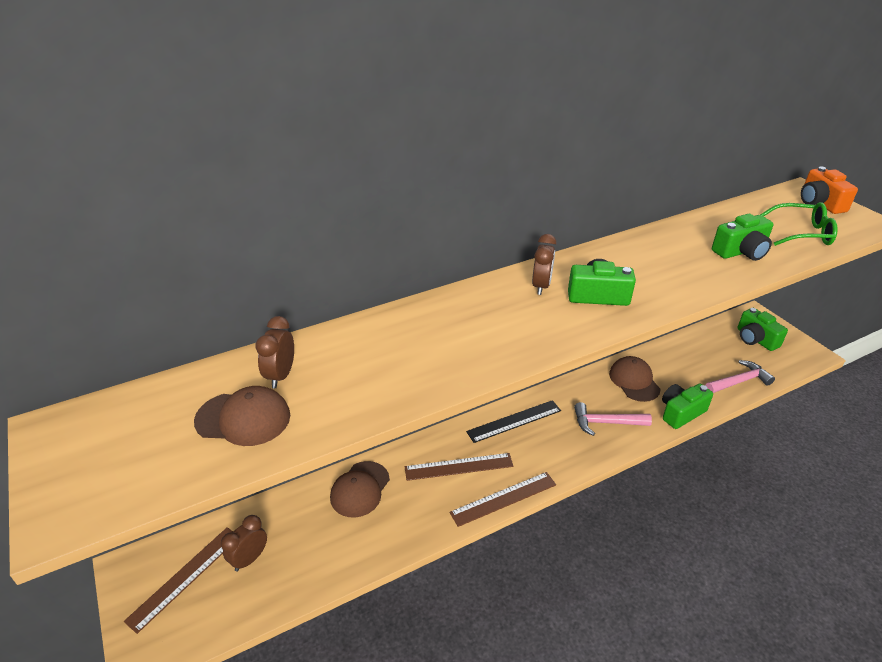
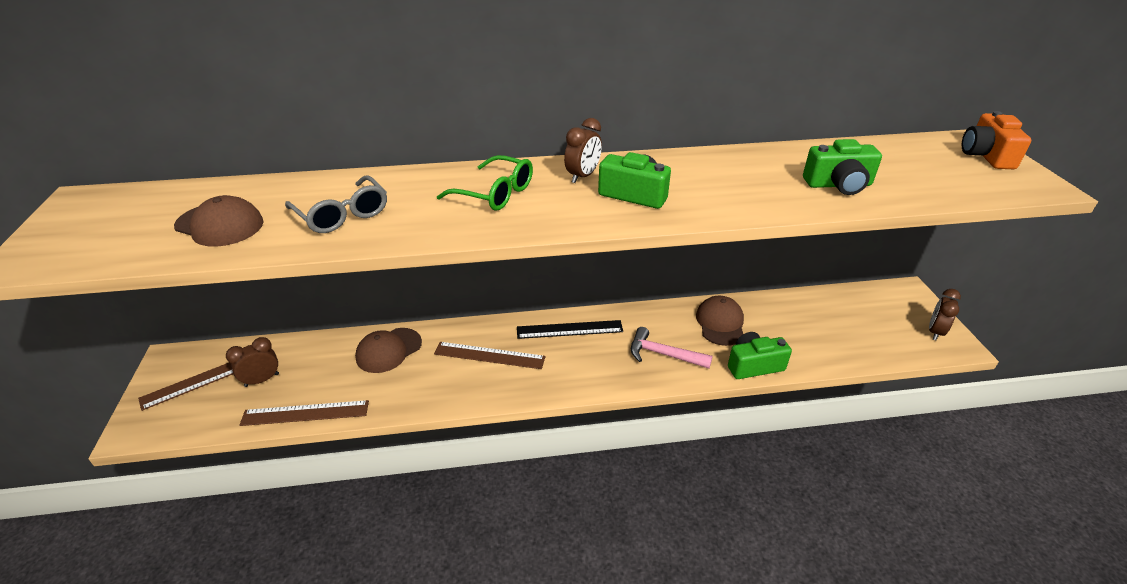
camera: 20 degrees right, 0 degrees up
(281, 375) = (280, 200): brown clock -> brown clock (935, 332)
(359, 377) = (342, 215): none -> grey glasses
(503, 498) = (513, 394): brown ruler -> brown ruler (305, 413)
(739, 381) = (844, 352): pink hammer -> none
(755, 339) = (892, 314): green camera -> none
(802, 233) = (935, 180): green glasses -> green glasses (495, 193)

